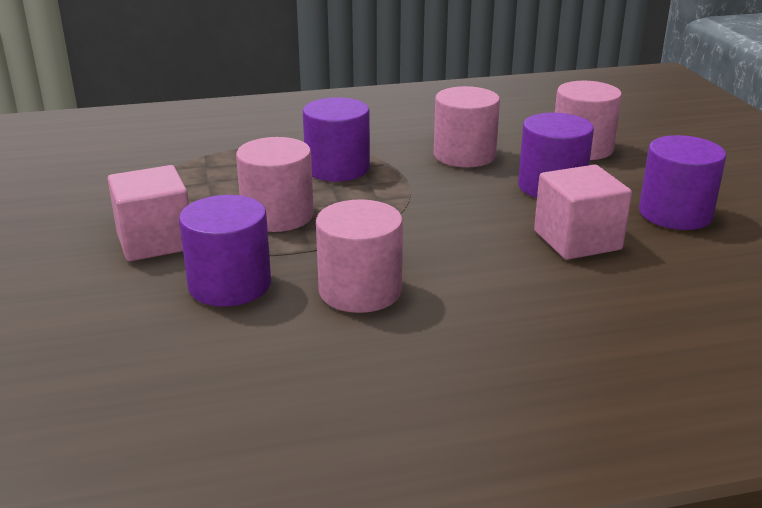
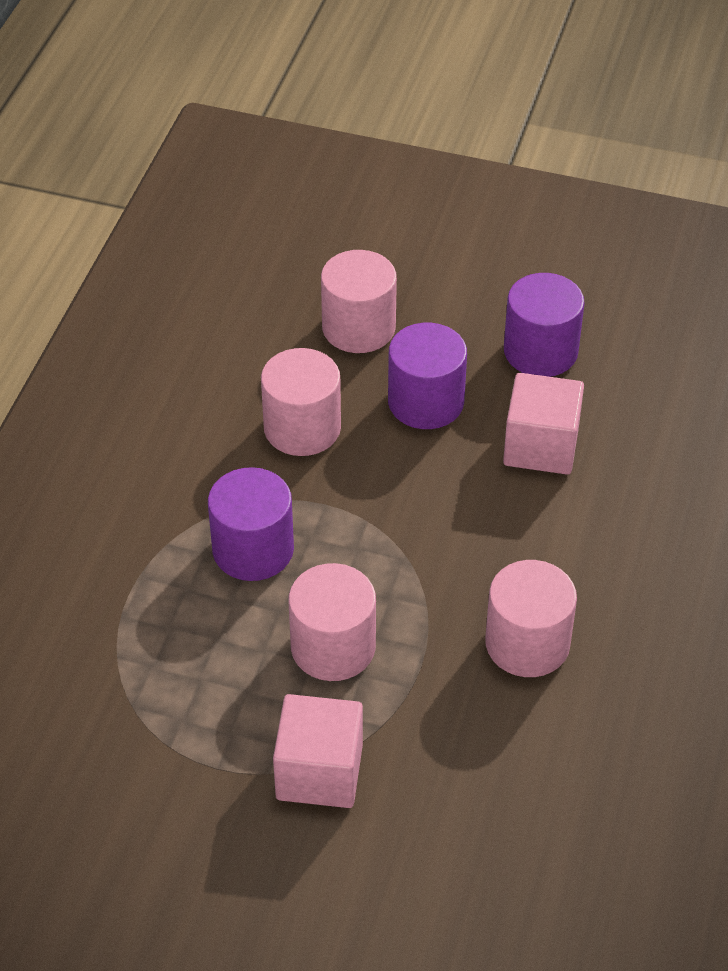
camera: 60 degrees left, 20 degrees up
(229, 285) = (454, 737): purple cylinder -> none

